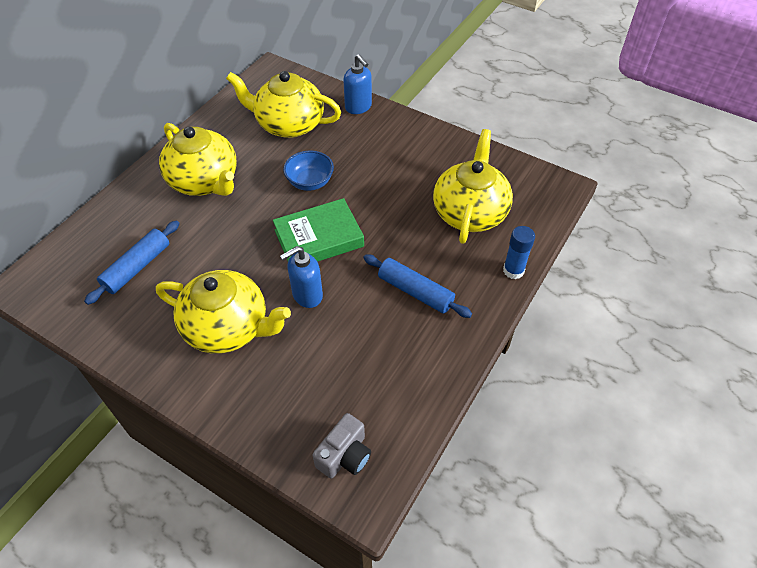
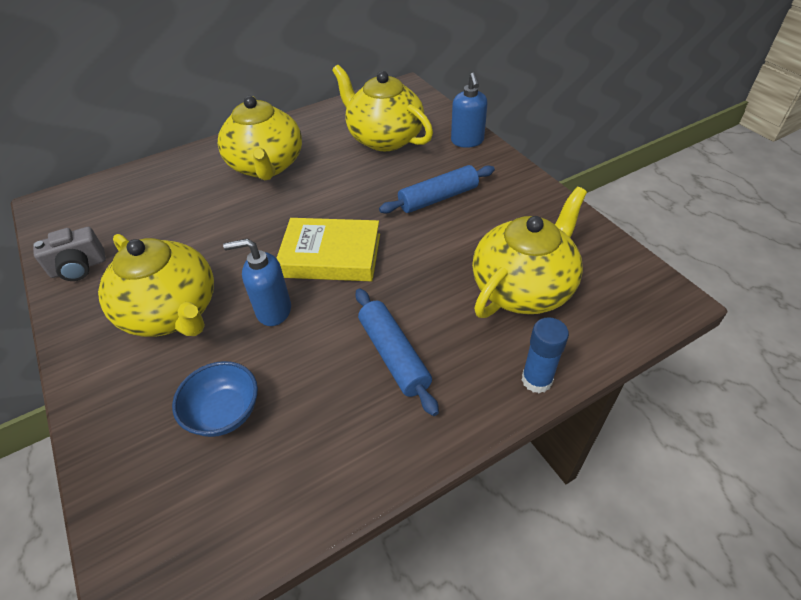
camera: 30 degrees right, 5 degrees down
(137, 267) = (145, 222): blue rolling pin -> blue rolling pin (438, 198)
(310, 182) = (364, 197): blue bowl -> blue bowl (224, 413)
(319, 238) = (331, 255): green book -> yellow book
(344, 455) = (166, 523): grey camera -> grey camera (79, 267)

